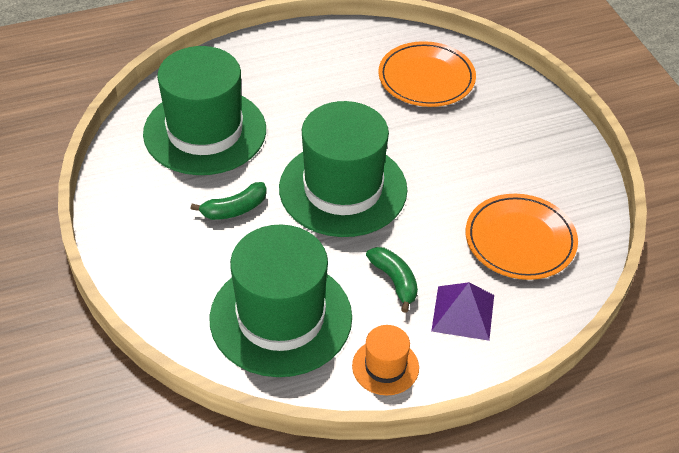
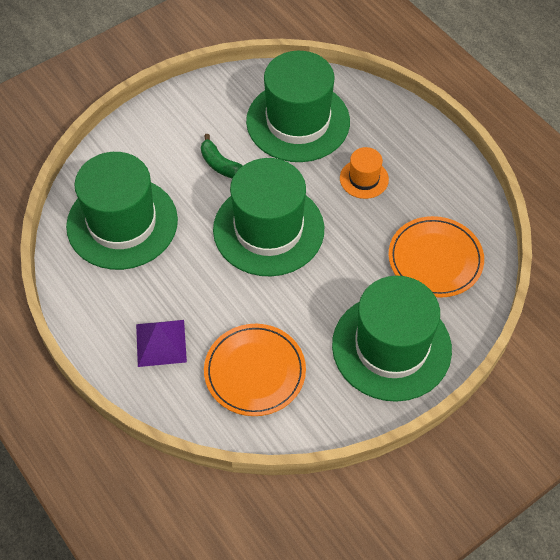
camera: 75 degrees right, 10 degrees up
(385, 367) = (93, 300): orange hat -> orange hat (364, 179)
(394, 281) = (180, 288): green banana -> none
(517, 133) = (391, 347): none -> green hat

